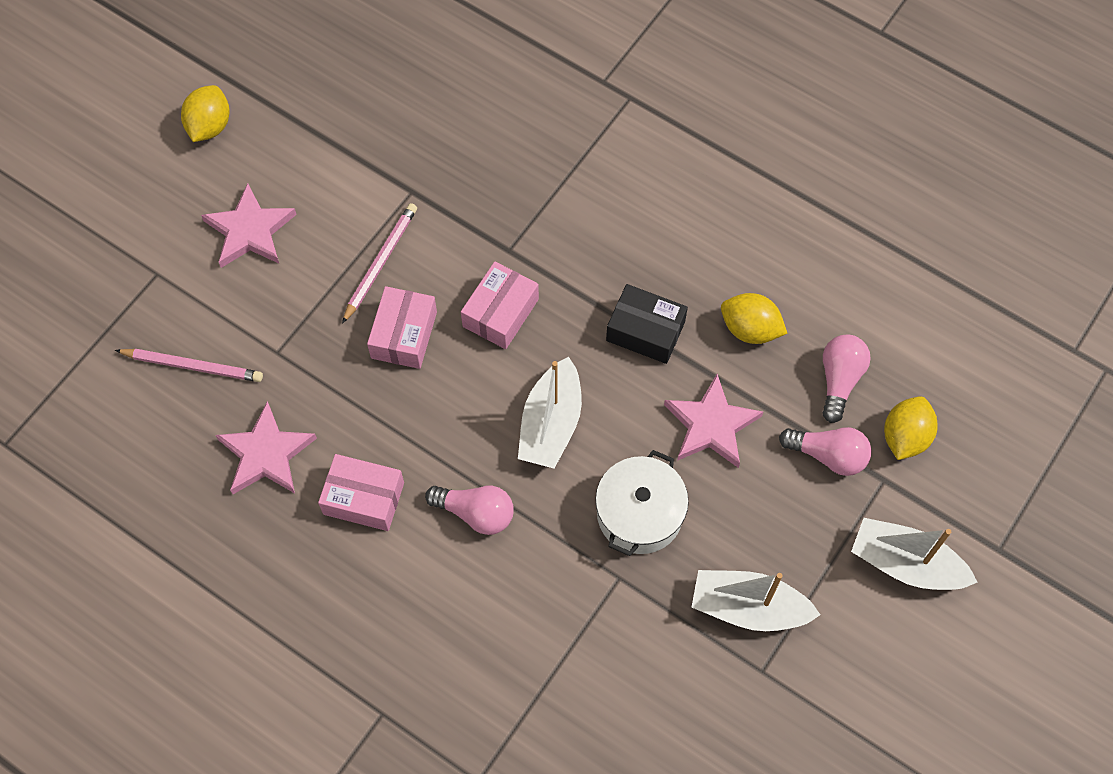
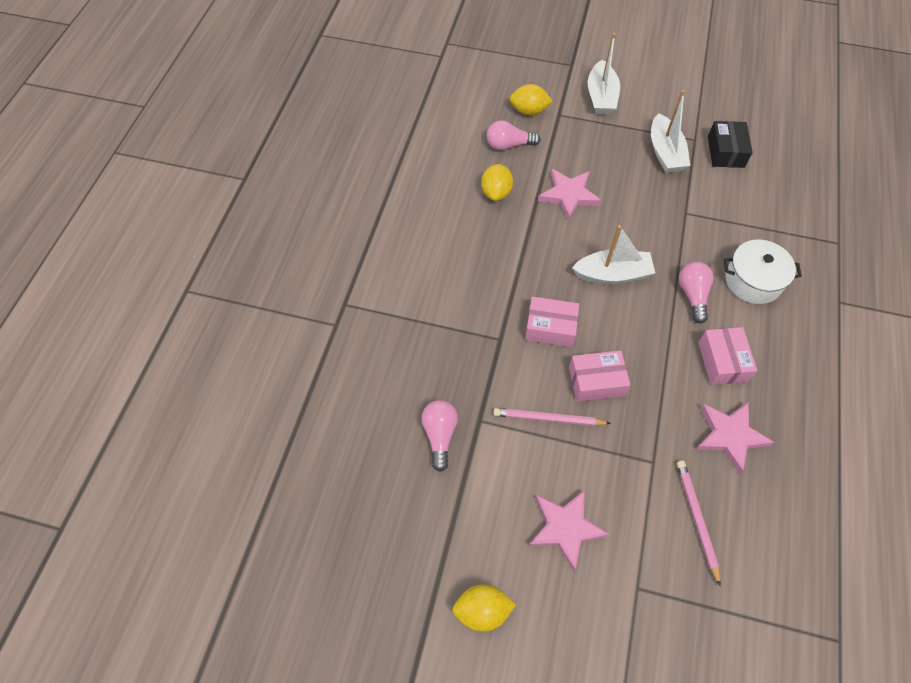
camera: 110 degrees left, 5 degrees down
(639, 514) = (642, 214): white pot -> white pot (753, 281)
(645, 331) = (523, 244): black box -> black box (725, 152)
(828, 455) = (558, 140): pink light bulb -> pink light bulb (440, 435)

